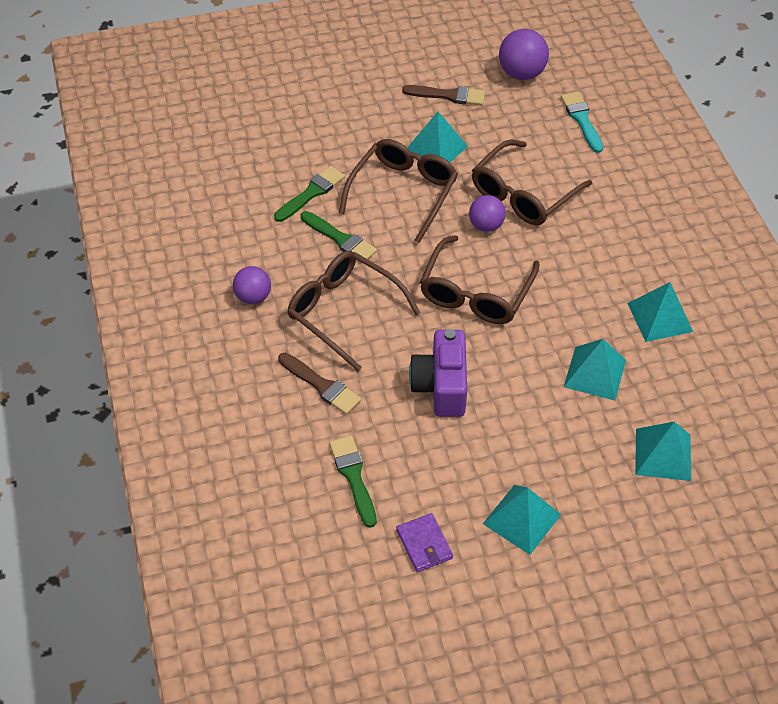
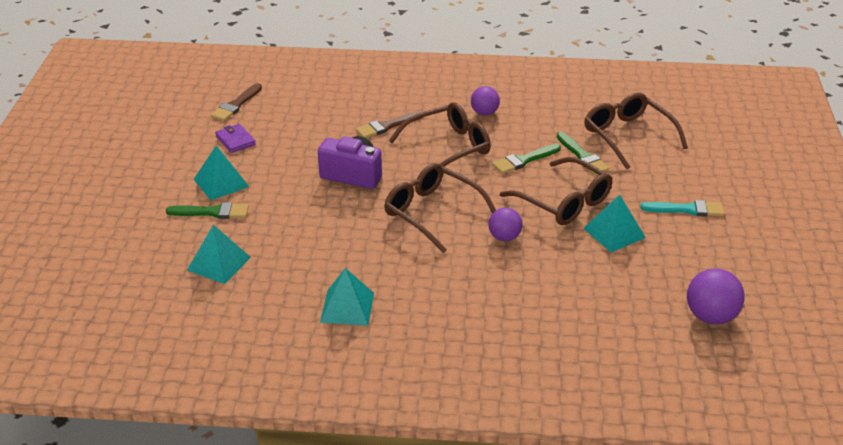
camera: 110 degrees right, 15 degrees down
(353, 477) = (305, 124): green brush -> green brush (212, 212)
(424, 544) = (235, 140): purple wallet -> purple wallet turned 60 degrees clockwise
(448, 95) = (687, 258): brown brush -> brown brush (236, 105)
(524, 194) = (533, 269): brown glasses -> brown glasses (628, 136)
(581, 120) = (624, 339): turquoise brush -> turquoise brush (687, 209)
(595, 373) = (315, 252): turquoise pyramid -> none

